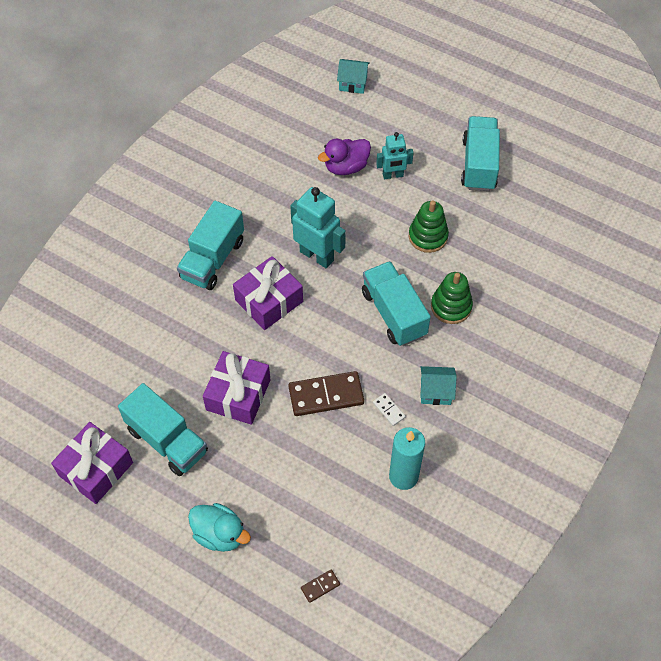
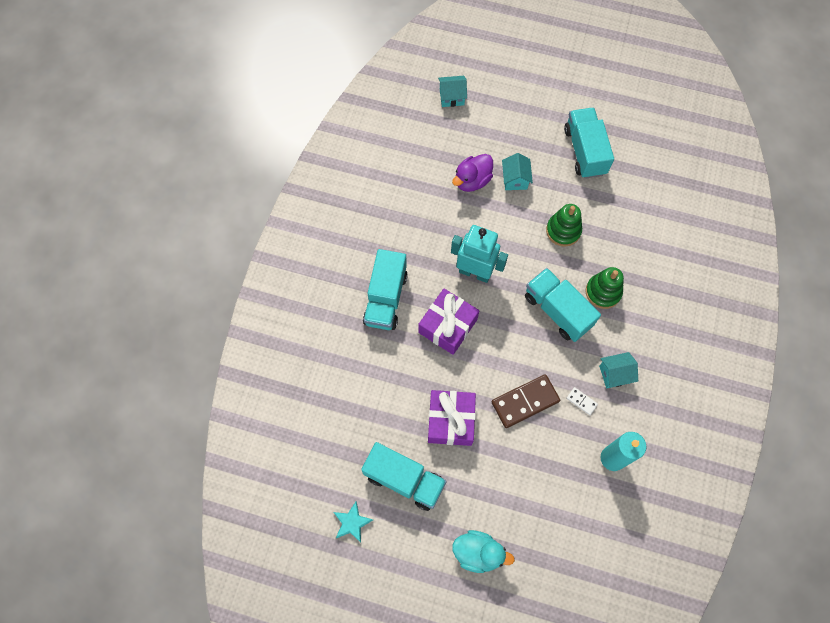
camera: 15 degrees left, 10 degrees up
(96, 469) = (352, 523): purple gift -> turquoise star
(320, 586) = (576, 575): brown domino -> none
(393, 175) = (515, 179): turquoise robot -> turquoise house

